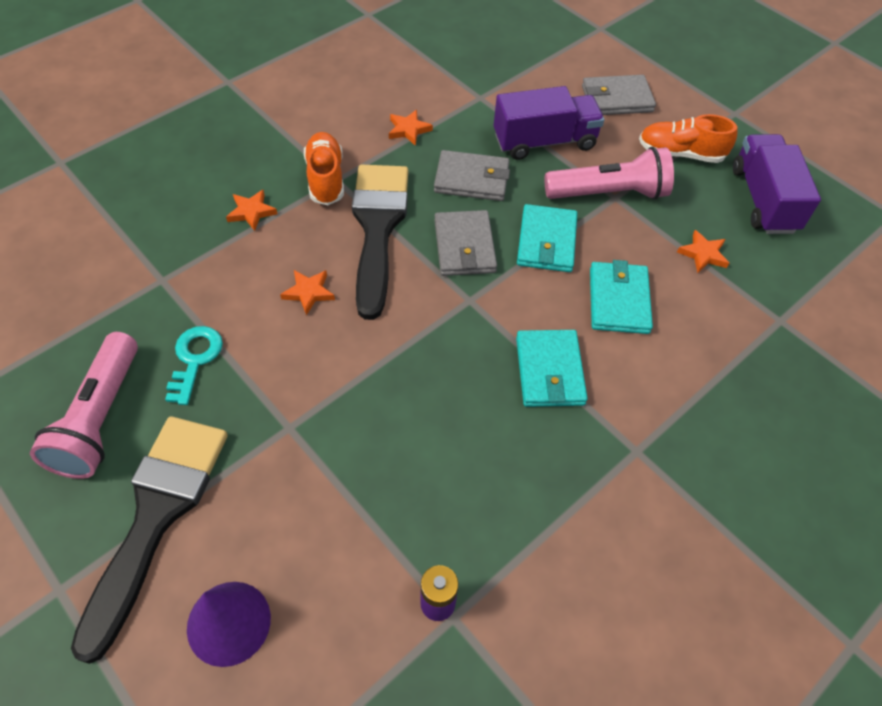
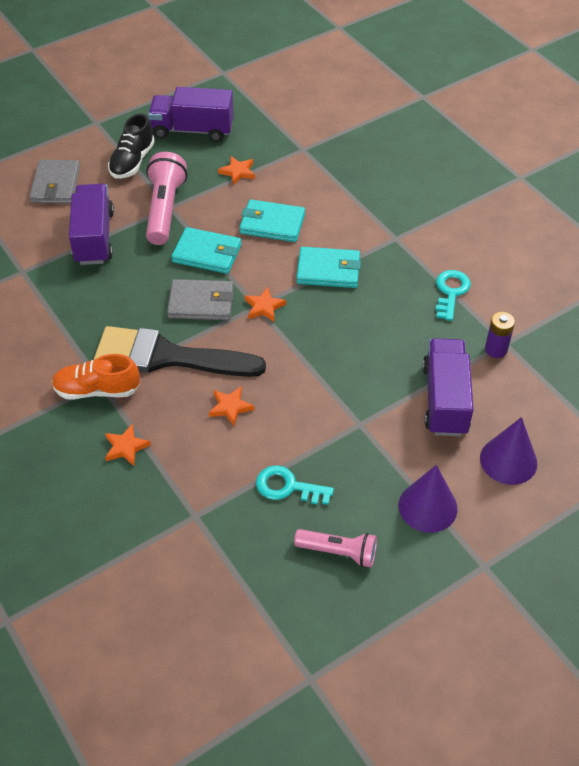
camera: 80 degrees left, 5 degrees down
(100, 419) = (339, 552): pink flashlight -> pink flashlight, size x0.63
(157, 515) = (427, 507): black brush -> purple cone
(334, 531) = (445, 400): none -> purple truck
(408, 130) = (50, 325): orange star -> orange star (264, 307)
(472, 179) = (126, 289): grey wallet -> none
(544, 533) = (450, 292): none -> turquoise key
(680, 153) = (132, 161): orange shoe -> black shoe

